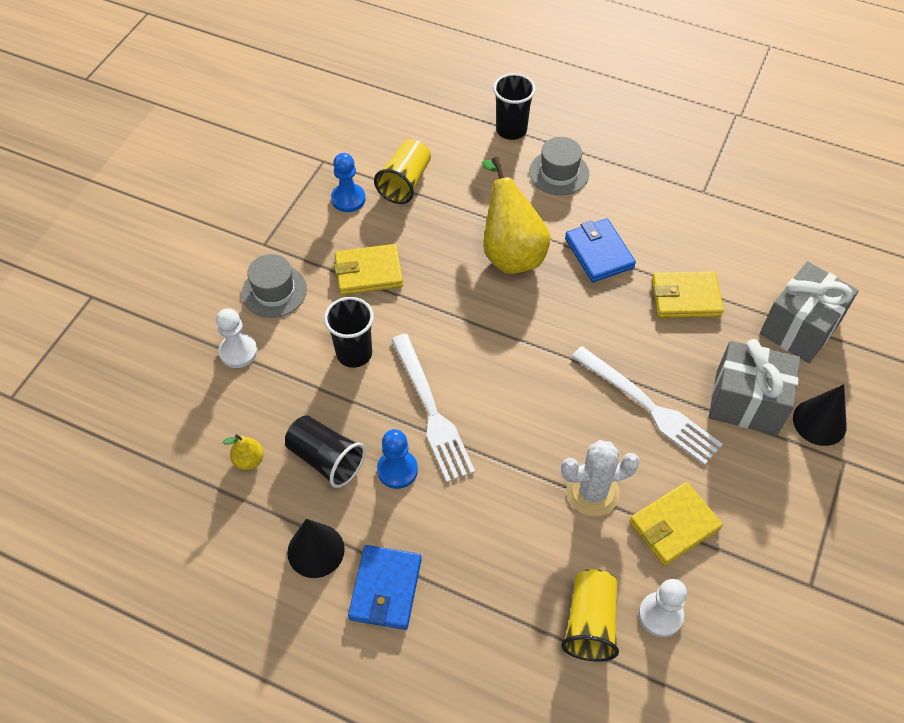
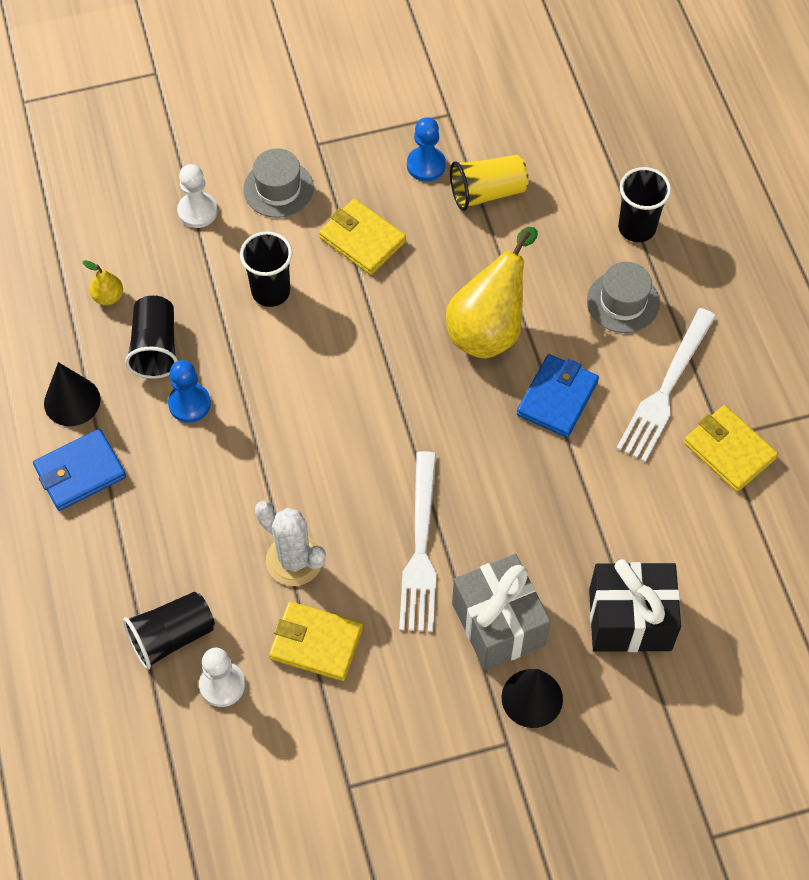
camera: 50 degrees right, 5 degrees up
(431, 411) = (266, 388): white fork -> white fork (665, 389)
(590, 623) = (171, 636): yellow cup -> black cup
(685, 298) = (573, 502): yellow wallet -> yellow wallet (729, 451)
(800, 328) = (630, 619): grey gift -> black gift

